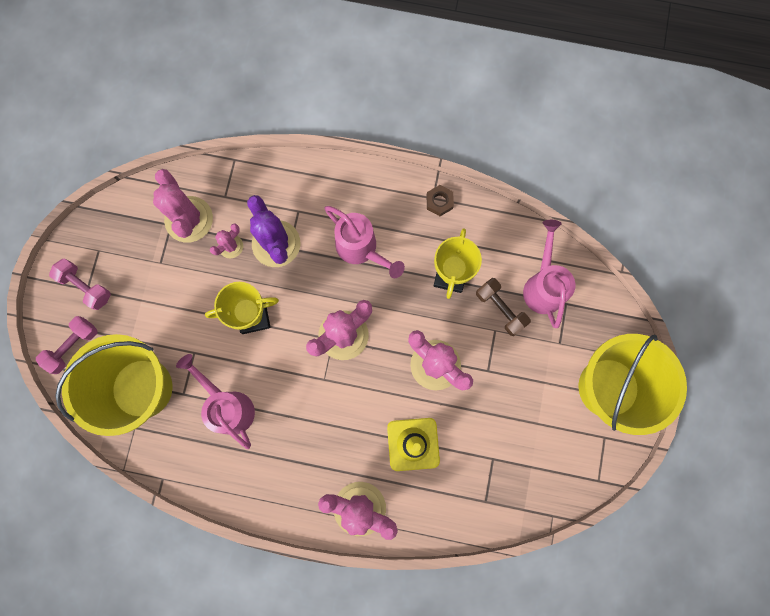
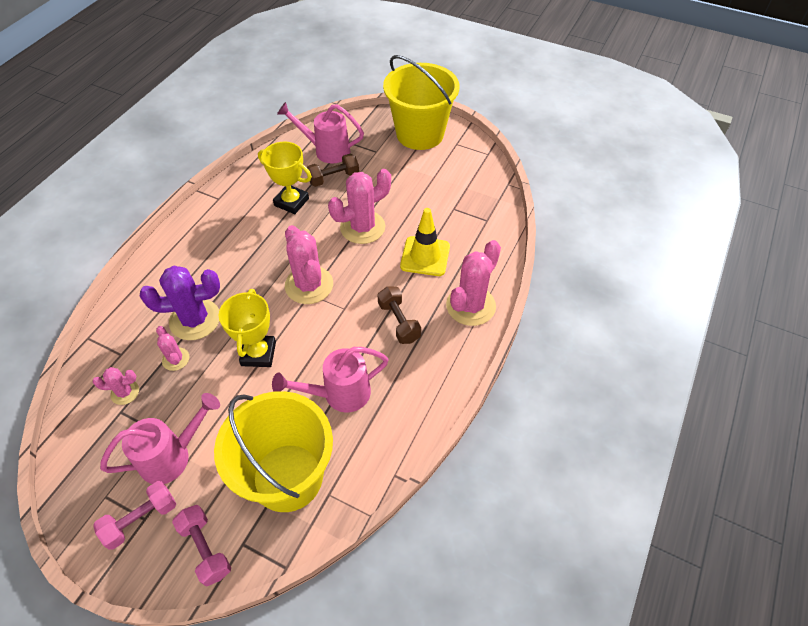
camera: 75 degrees left, 25 degrees down
(189, 219) = (125, 392): pink cactus -> pink cactus, size x0.51
(321, 439) = (399, 322): none -> brown dumbbell
(361, 249) = (236, 256): pink watering can -> pink watering can (172, 456)
(439, 202) = (224, 195): brown nut -> none

